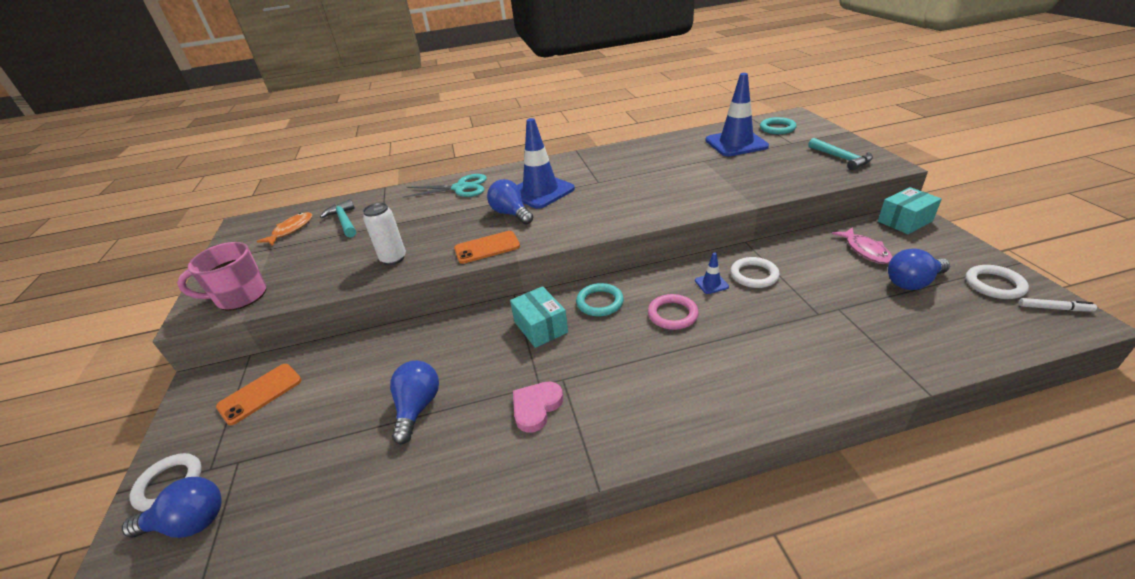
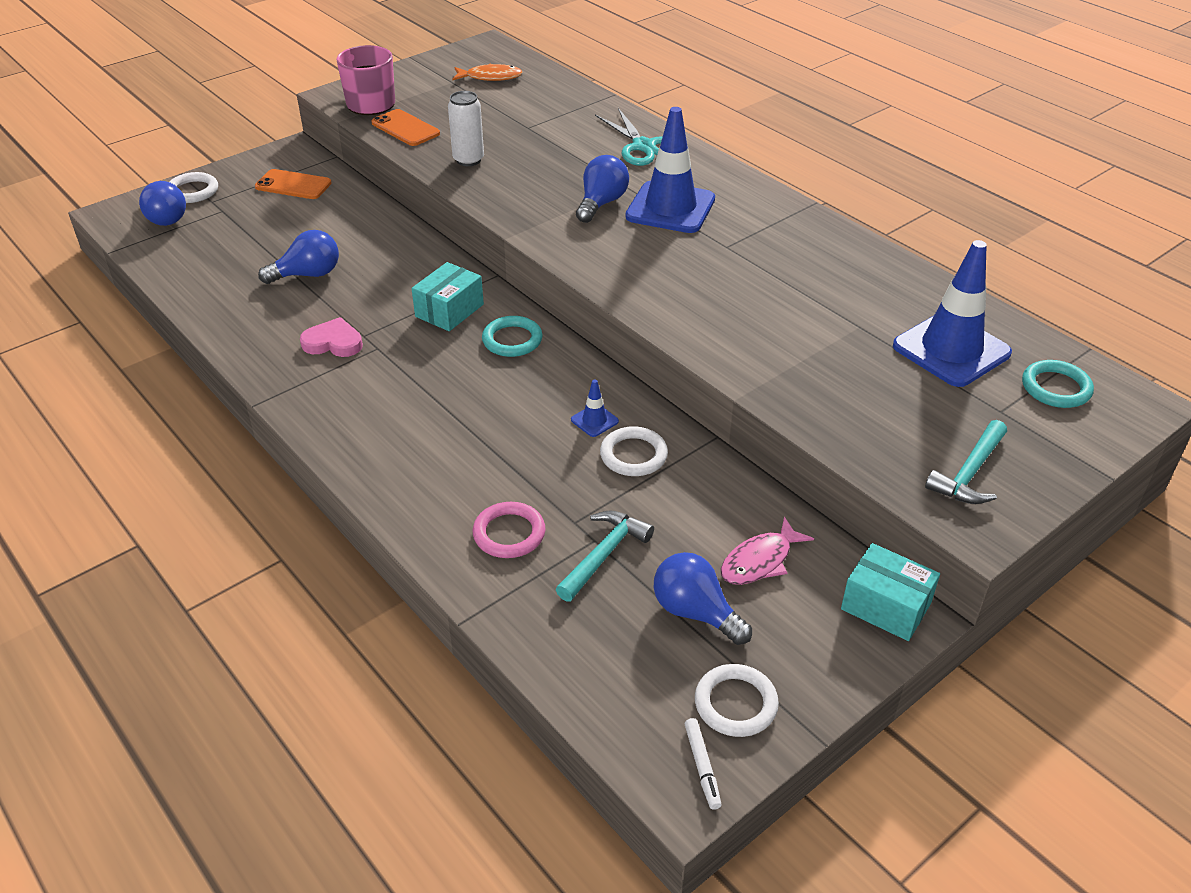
camera: 60 degrees right, 5 degrees up
(344, 221) = (524, 100): turquoise hammer -> turquoise hammer (604, 555)
(487, 247) = (519, 210): orange phone -> orange phone (405, 128)
(672, 314) = (515, 400): pink ring -> pink ring (509, 533)

